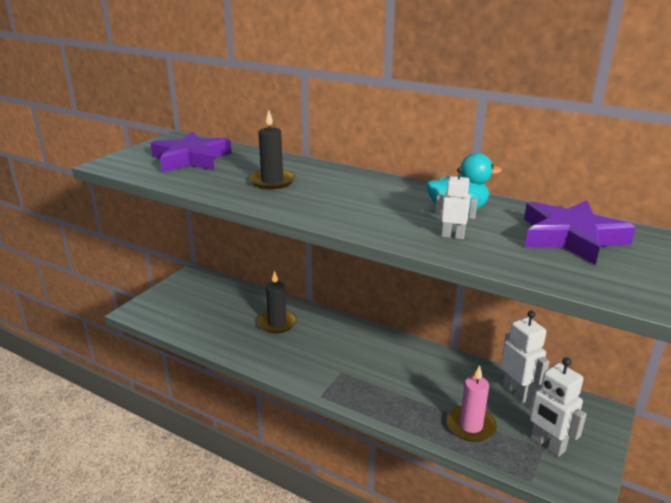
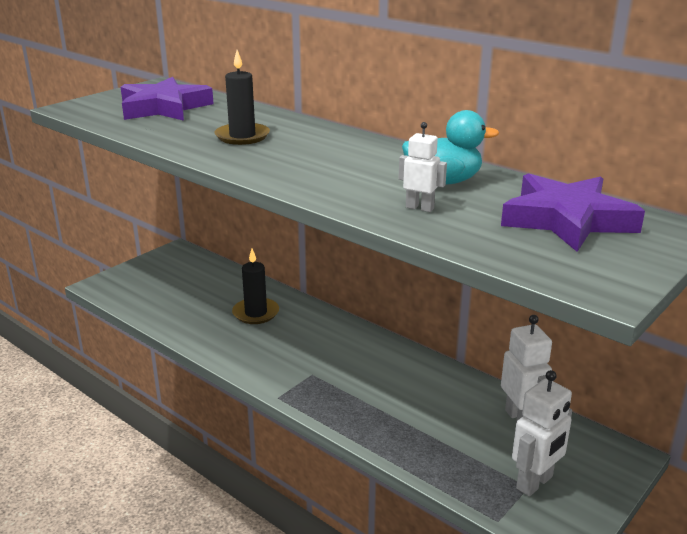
camera: 10 degrees right, 0 degrees up
(470, 426) = (446, 450): pink candle -> none
(547, 445) = (535, 483): white robot -> white robot turned 105 degrees counterclockwise

